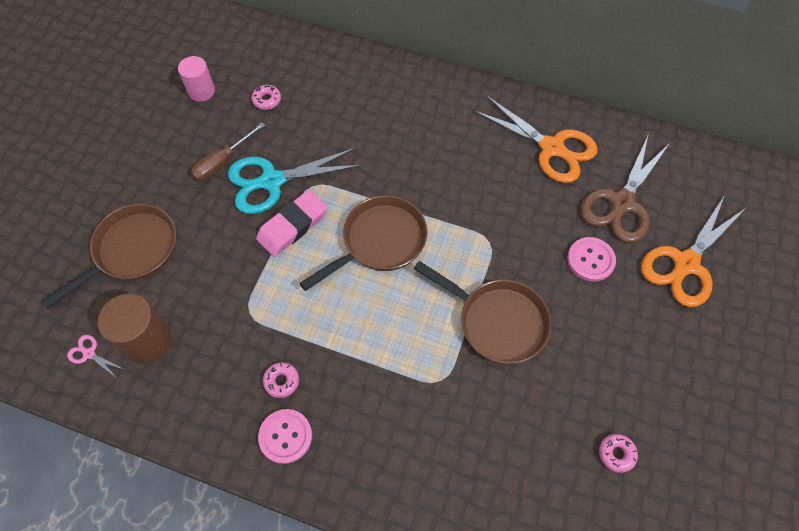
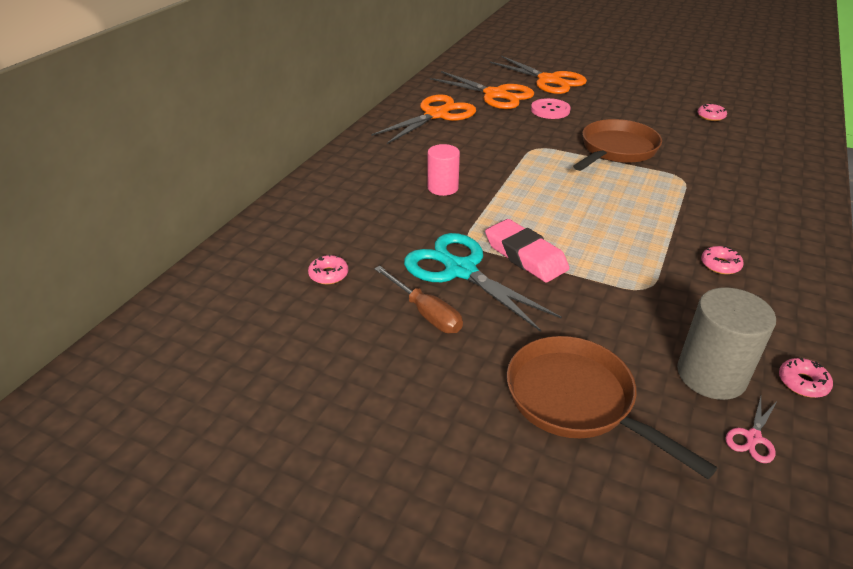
camera: 85 degrees left, 25 degrees down
(134, 404) = (802, 383): none -> pink donut
(147, 341) = (711, 375): brown cylinder -> grey cylinder
(201, 91) = (290, 337): pink cylinder -> pink cylinder (443, 188)
(272, 181) = (460, 270): turquoise scissors -> turquoise scissors turned 150 degrees clockwise
(285, 436) = (779, 263): pink button -> none
(379, 242) = (541, 201): brown pan -> none
(622, 203) = (495, 95): brown scissors -> orange scissors

